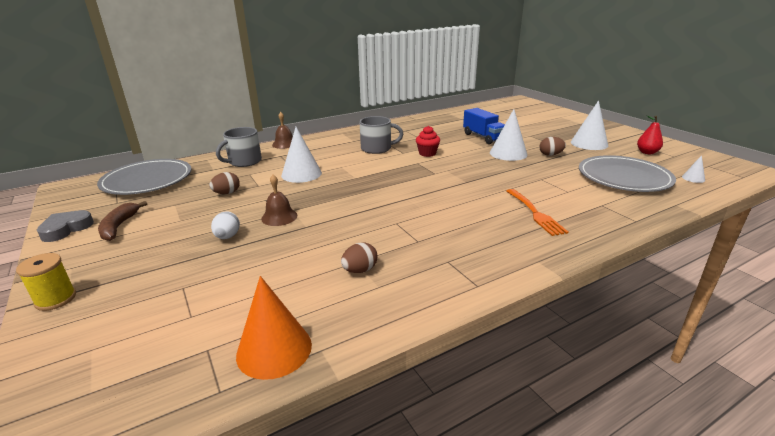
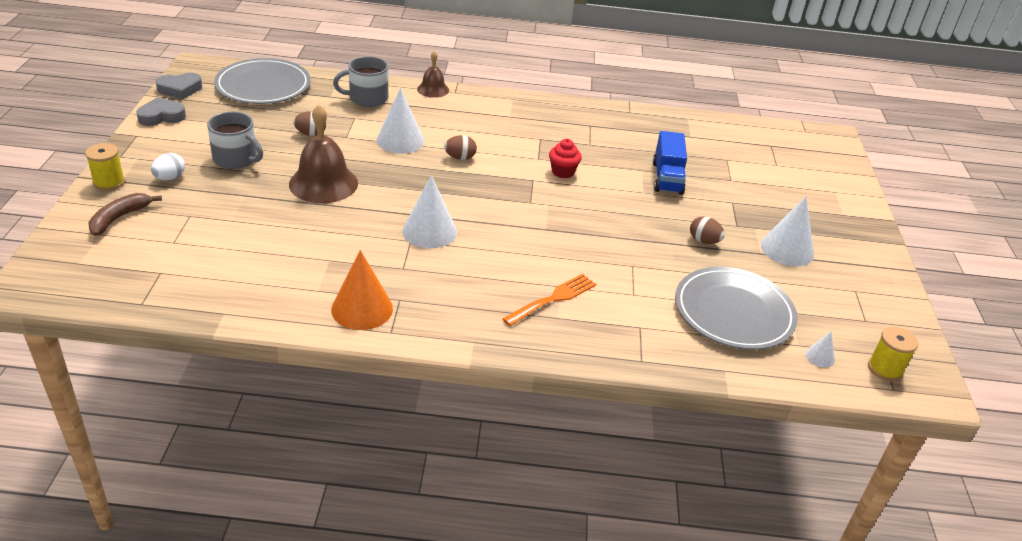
camera: 30 degrees right, 10 degrees up
(66, 206) = (180, 89): none -> grey heart
(119, 226) = (198, 132): brown banana -> brown banana (119, 218)
(227, 237) = (263, 184): white egg -> white egg (170, 178)
(274, 349) = (197, 296): orange cone -> orange cone (362, 309)
(279, 217) = (323, 183): brown bell -> brown bell, size x1.79
(360, 270) = (322, 269): brown egg -> brown egg (460, 158)
(377, 148) = (518, 140): grey mug -> grey mug (236, 159)
(508, 153) = (655, 215): white cone -> white cone (429, 231)
(535, 213) = (553, 299): orange fork -> orange fork turned 150 degrees counterclockwise
(647, 152) = (839, 298): red pear -> none
(722, 171) = (885, 369): none -> yellow spool

